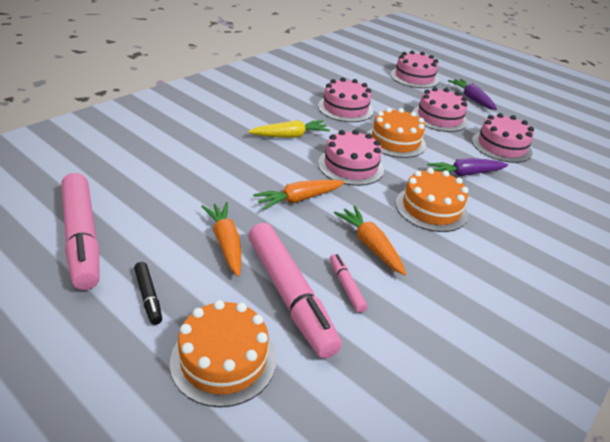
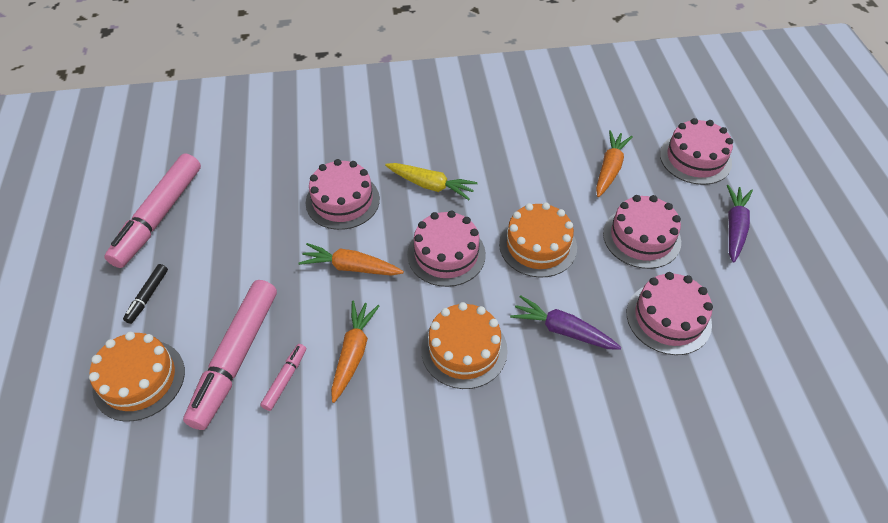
camera: 45 degrees right, 15 degrees up
(226, 243) = (244, 279): orange carrot -> orange carrot (609, 168)
(345, 108) = (537, 173): pink cake -> pink cake (342, 201)

